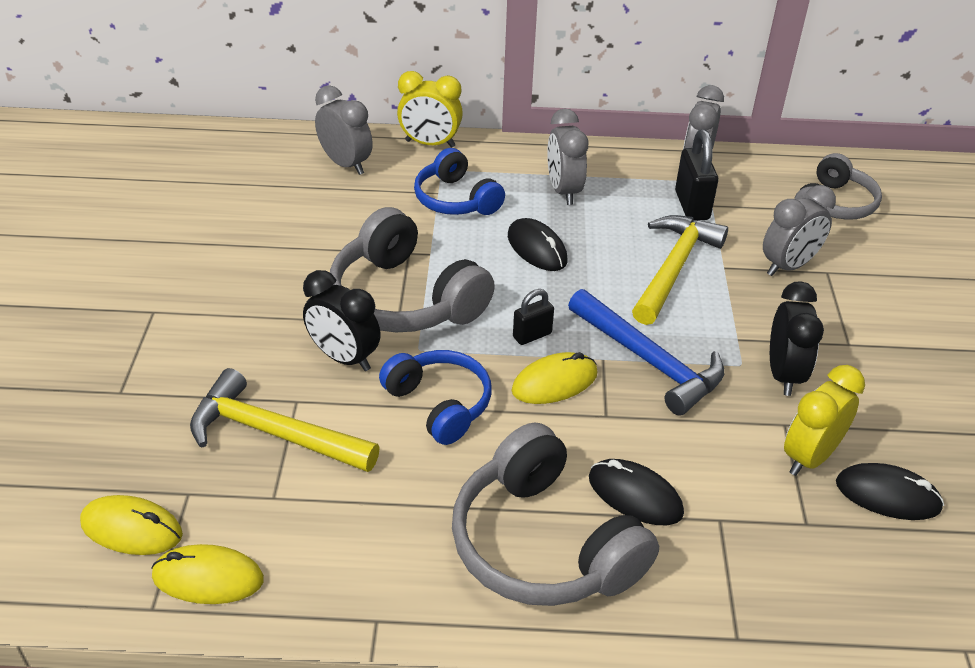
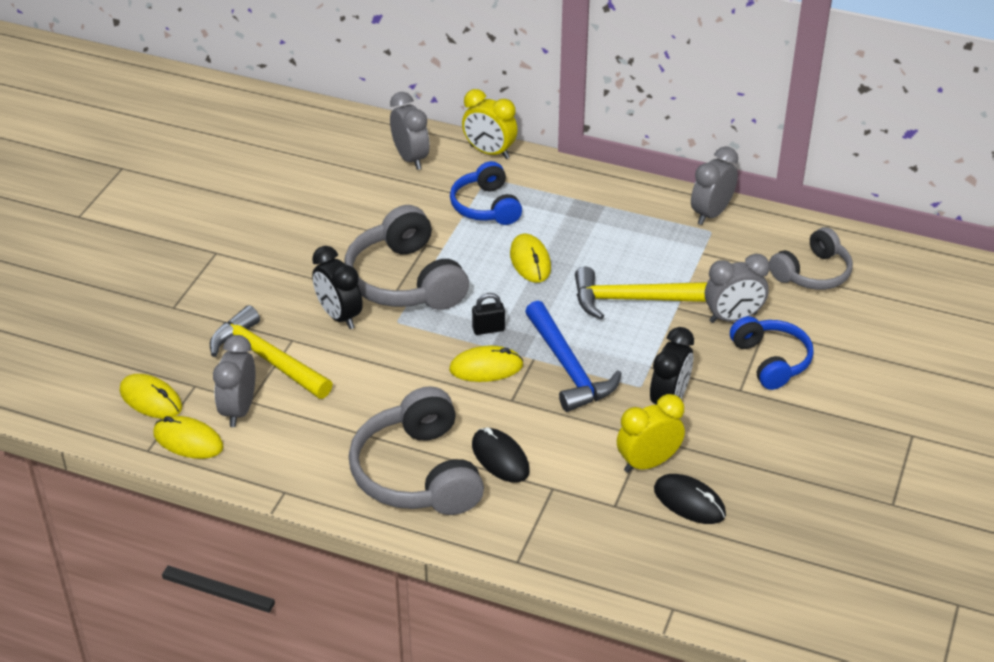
camera: 20 degrees right, 0 degrees up
(439, 404) = (392, 364): blue headphones -> blue headphones (771, 361)
(537, 248) = (530, 261): black mouse -> yellow mouse
(563, 191) = (580, 216): grey clock -> grey clock (239, 410)
(673, 268) = (634, 300): yellow hammer -> yellow hammer turned 135 degrees counterclockwise
(692, 205) = (684, 250): black padlock -> none

